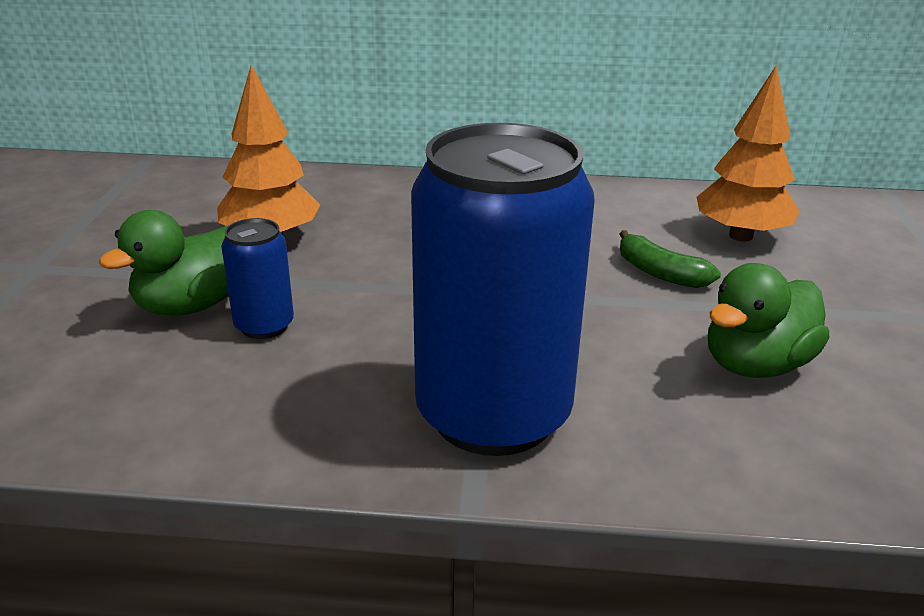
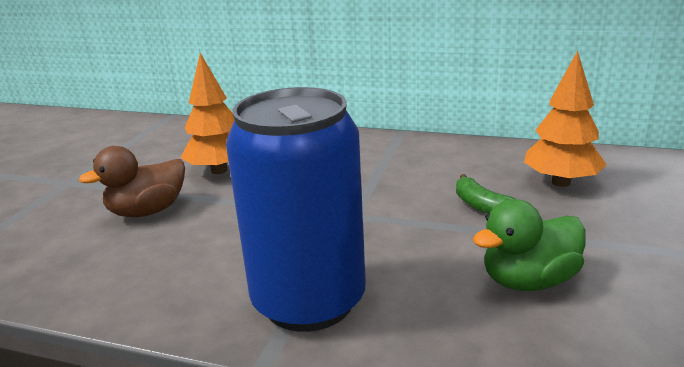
camera: 15 degrees right, 5 degrees down
(192, 305) = (147, 211): green duck -> brown duck
(264, 326) = (185, 227): blue can -> none

